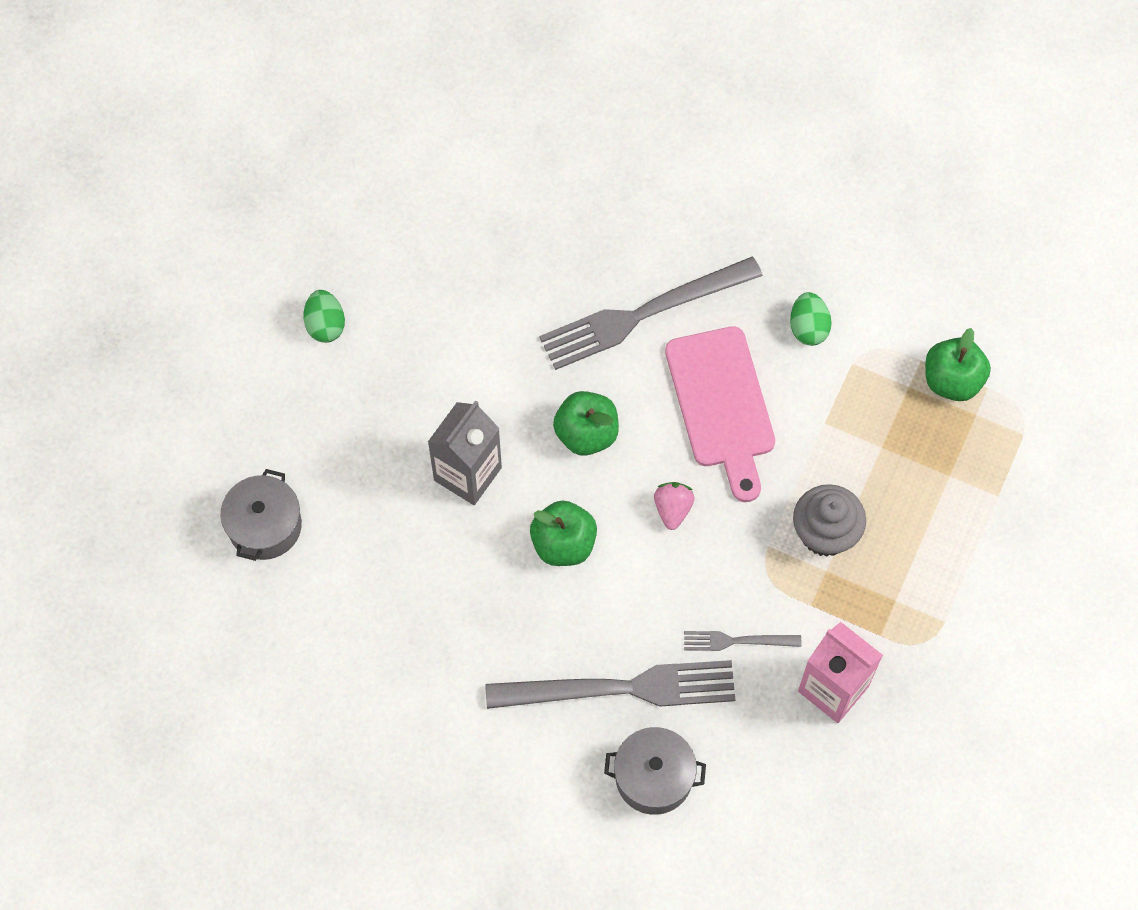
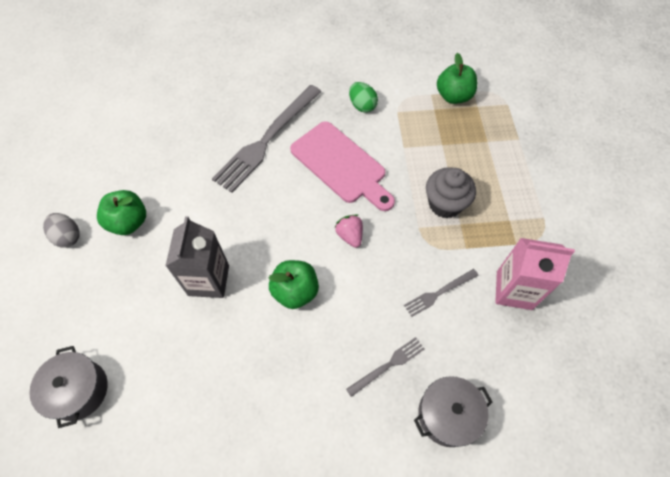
camera: 30 degrees left, 5 degrees down
(325, 325) = (68, 236): green egg -> grey egg
(586, 434) = (271, 219): green apple -> green apple (129, 222)
(621, 688) = (388, 365): grey fork -> grey fork, size x0.48

